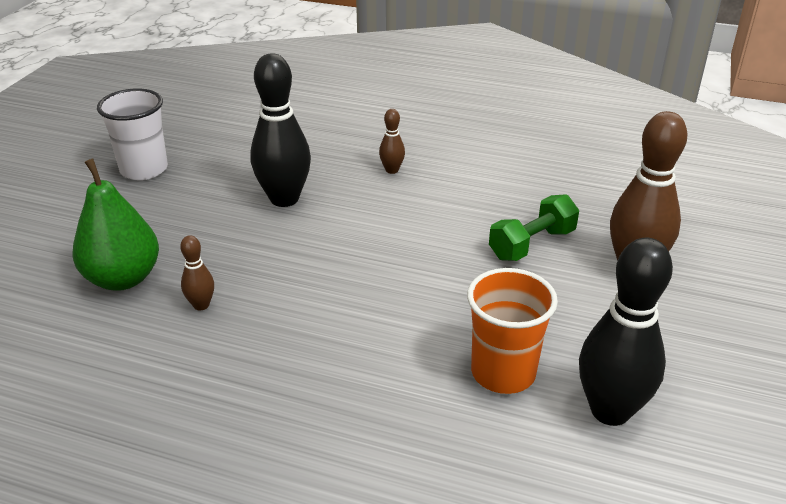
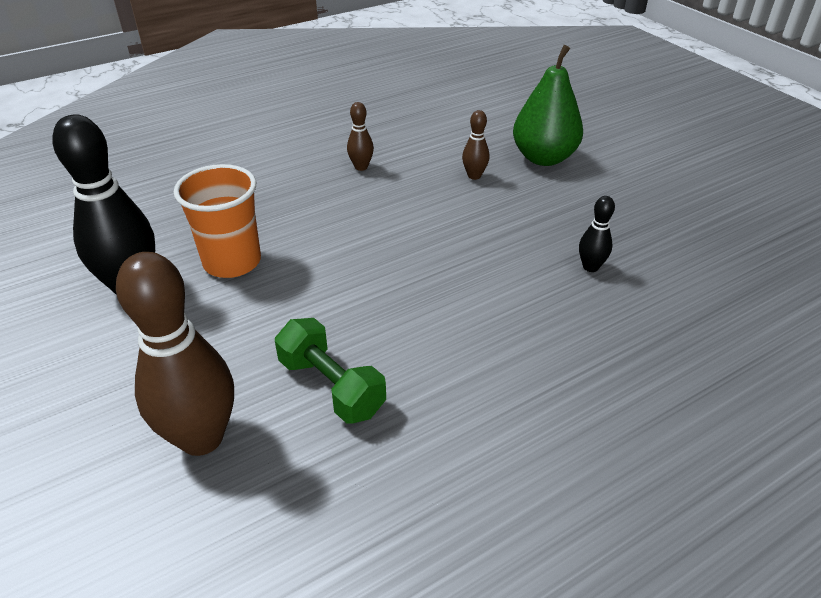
camera: 130 degrees right, 5 degrees up
(144, 169) = (723, 211): white cup -> none
(284, 199) = (590, 267): black bowling pin -> black bowling pin, size x0.47
(392, 170) = (584, 369): brown bowling pin -> brown bowling pin (361, 167)
(532, 244) = (331, 386): green dumbbell -> green dumbbell turned 45 degrees counterclockwise

